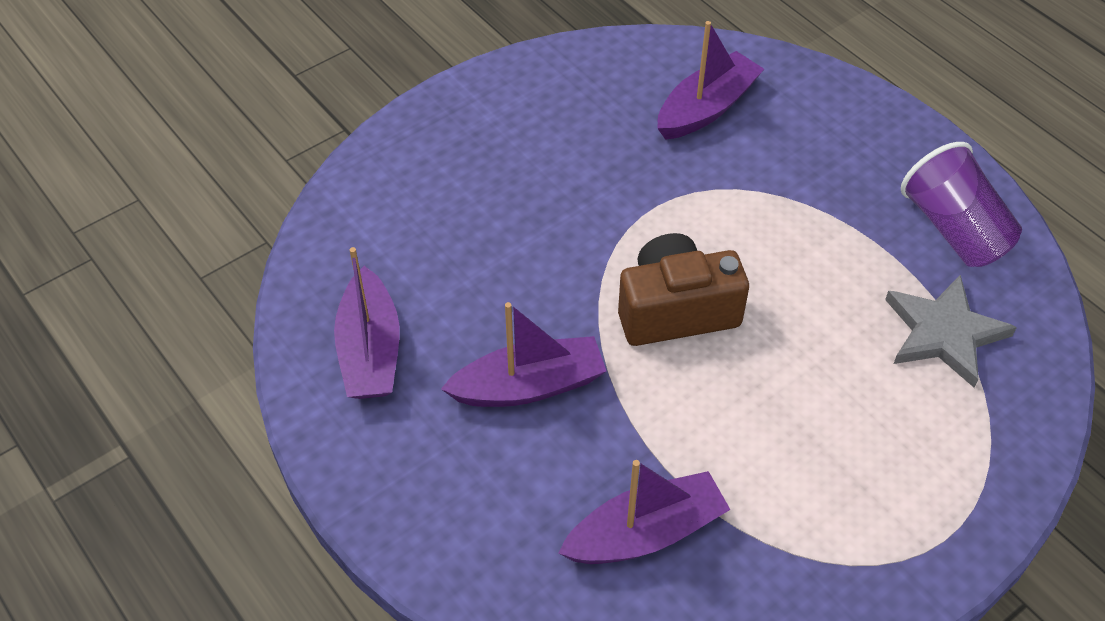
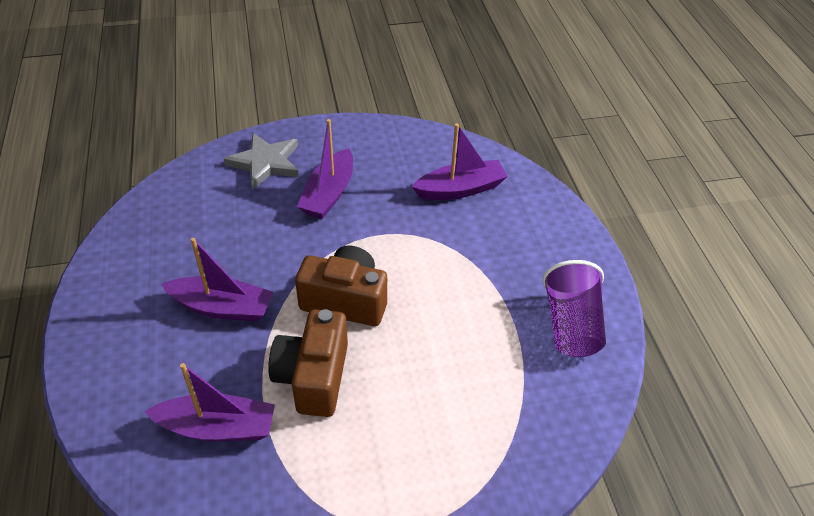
camera: 25 degrees right, 5 degrees down
(370, 350) = (152, 249): purple boat -> purple boat (329, 194)
(710, 421) = (313, 377): none -> brown camera
(944, 333) = (512, 389): grey star -> grey star (265, 163)

